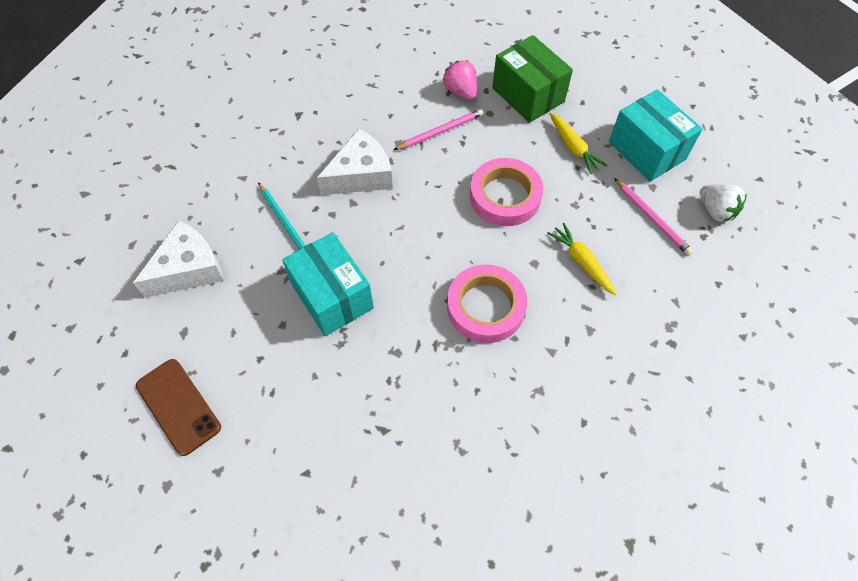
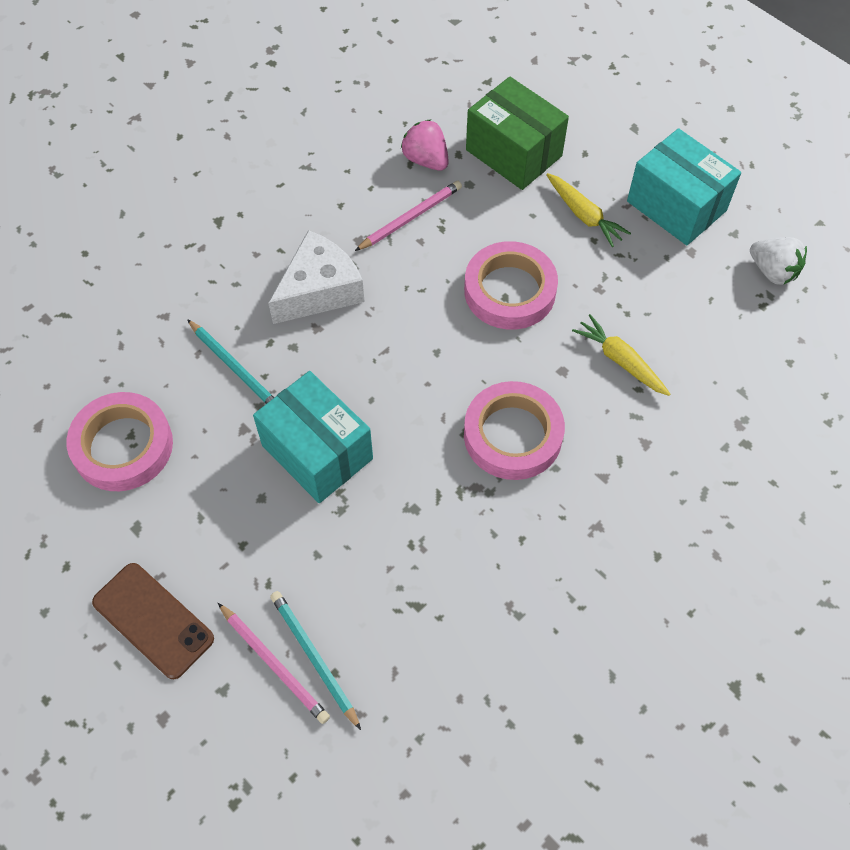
camera: 10 degrees left, 0 degrees up
(189, 269) = (123, 446): white cheese -> pink tape
(293, 458) = (314, 658): none -> turquoise pencil
(652, 218) = (697, 292): pink pencil -> pink pencil (274, 664)

